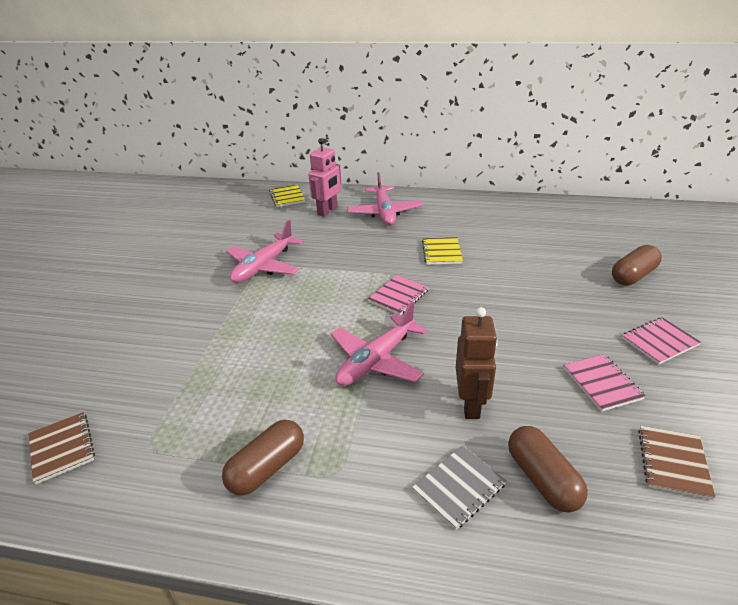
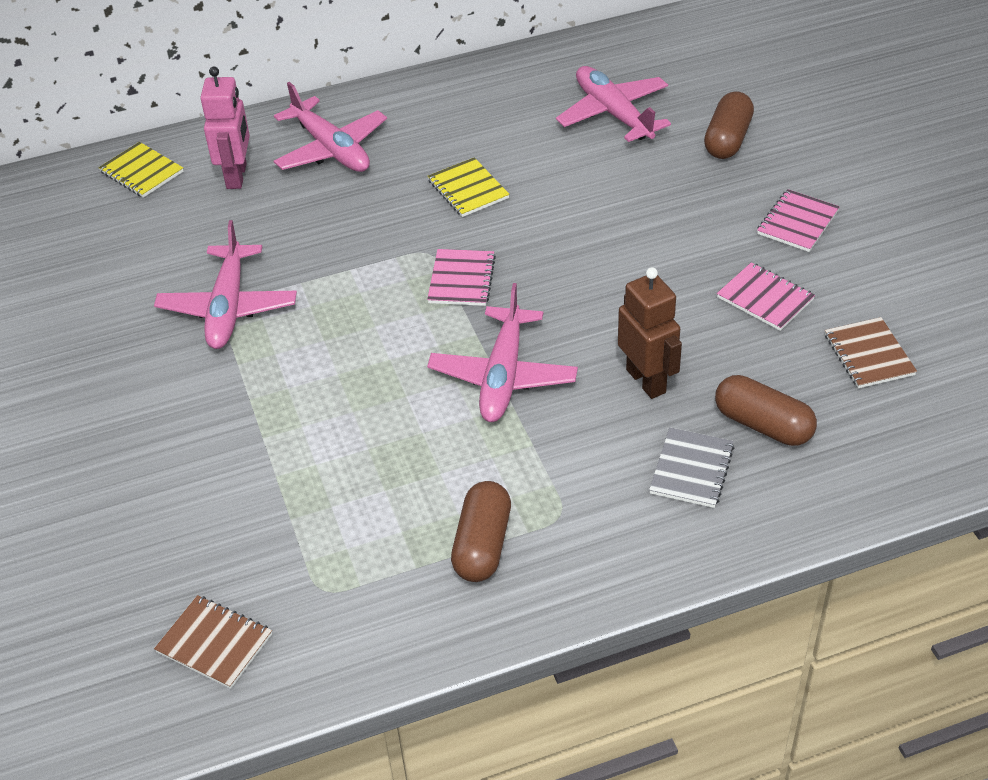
camera: 30 degrees left, 10 degrees up
(561, 240) = (613, 113): none -> pink plane

